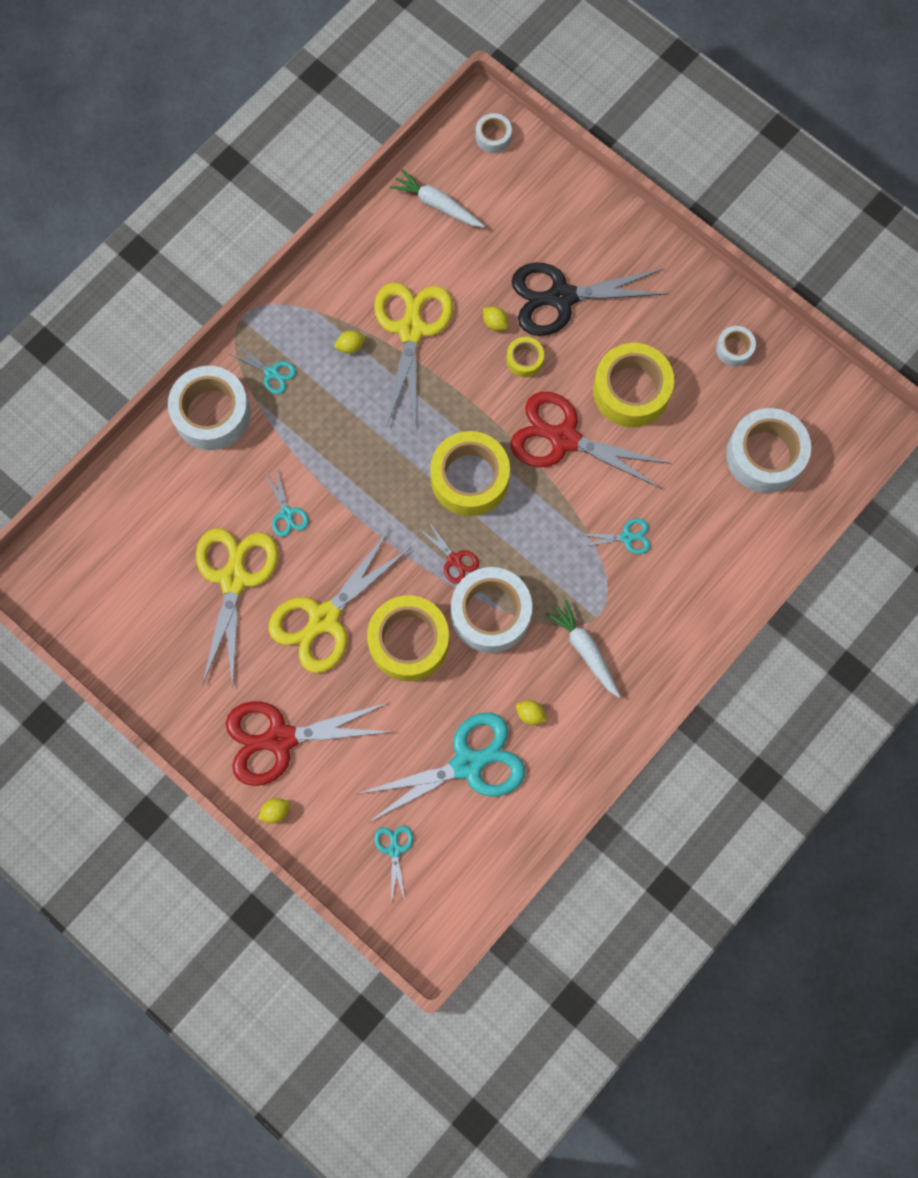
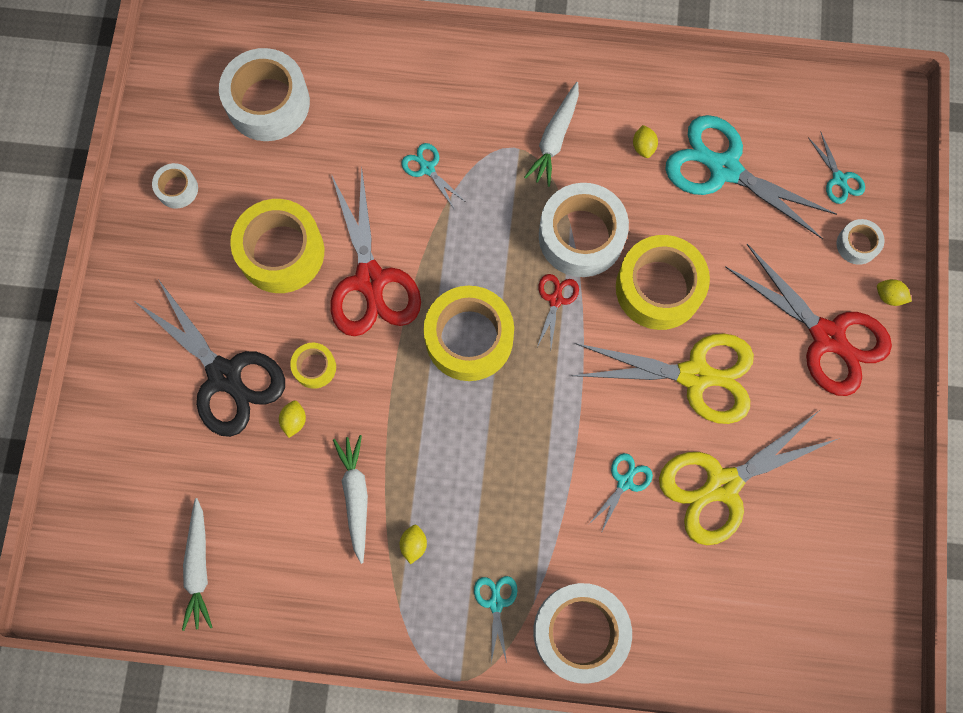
camera: 125 degrees left, 0 degrees up
(350, 346) = (414, 544): yellow lemon -> yellow lemon turned 60 degrees clockwise
(394, 850) = (839, 179): turquoise scissors -> turquoise scissors turned 75 degrees counterclockwise
(411, 330) = (355, 496): yellow scissors -> white carrot
(493, 137) = (82, 564): white tape -> white tape (857, 244)

